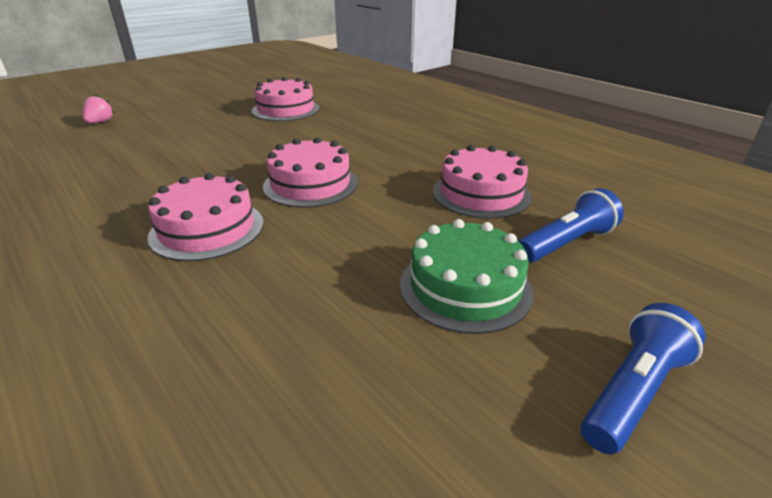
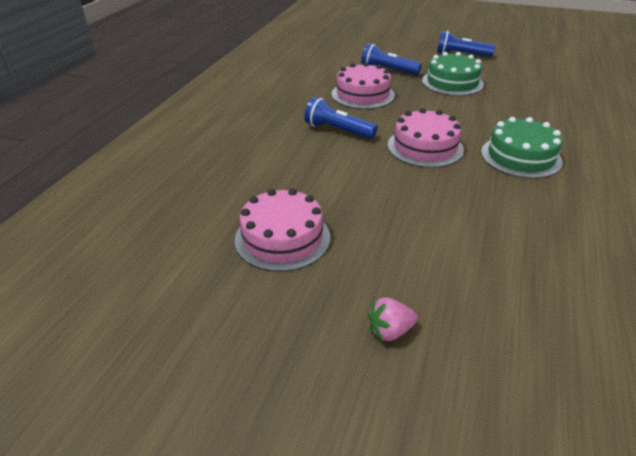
camera: 120 degrees left, 5 degrees up
(100, 122) = (499, 397): pink strawberry -> pink strawberry (390, 331)
(207, 229) = (520, 156): pink cake -> green cake
(401, 156) = (338, 130): none -> blue flashlight

